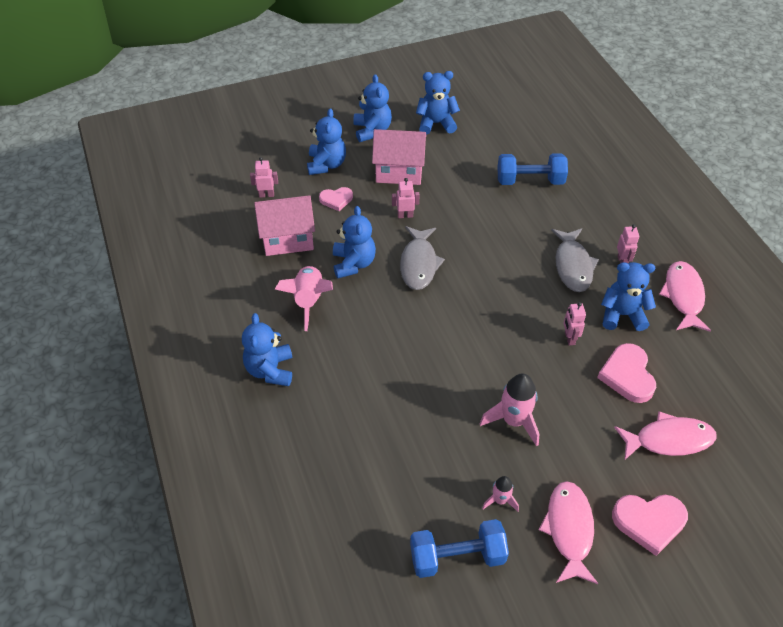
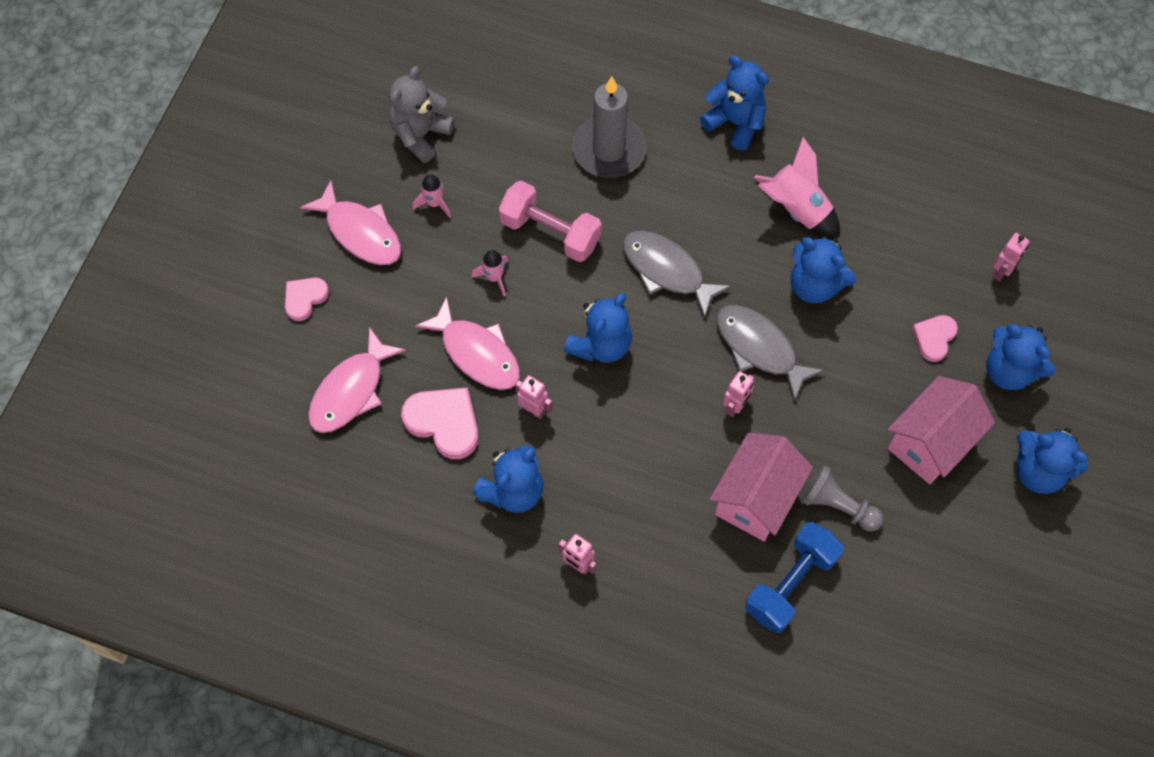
camera: 130 degrees right, 15 degrees up
(288, 239) = (906, 247): pink house -> pink house (756, 498)
(357, 426) = (609, 149): none -> grey candle
(405, 215) = (847, 391): pink robot -> pink robot (735, 407)
(436, 123) = (993, 562): blue teddy bear -> blue teddy bear (600, 344)
(451, 414) = (550, 232): none -> pink dumbbell
(457, 557) = (421, 135): blue dumbbell -> grey teddy bear
(471, 186) = (838, 506): none -> grey pawn
(513, 421) = (494, 277): pink rocket -> pink rocket, size x0.56
(573, 266) = (619, 504): grey fish -> grey fish (667, 270)
(649, 522) = (305, 298): pink heart -> pink heart, size x0.62
(683, 296) = (477, 581): pink fish -> pink fish (477, 353)

